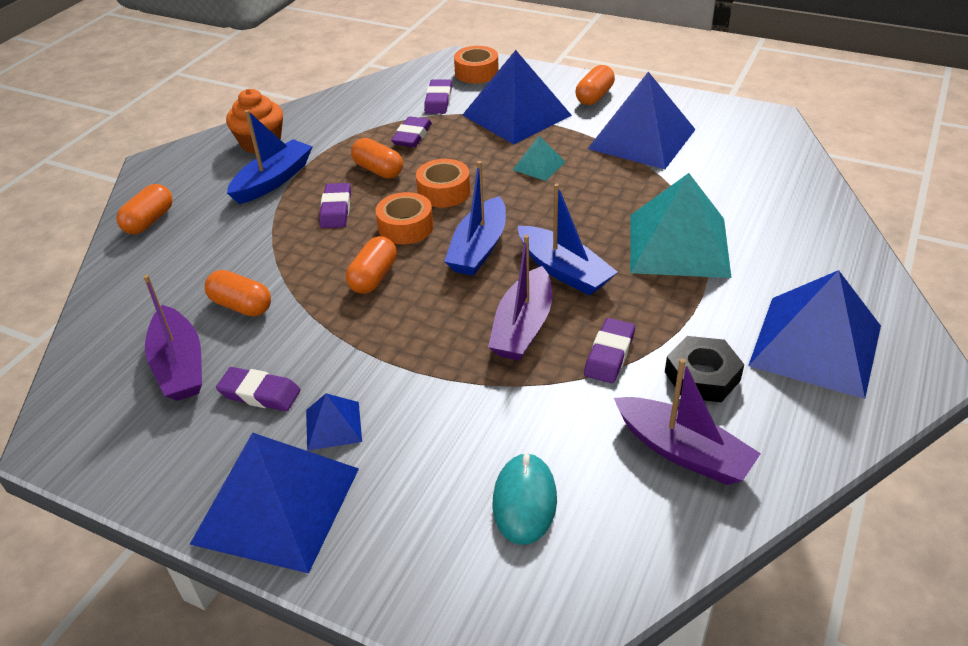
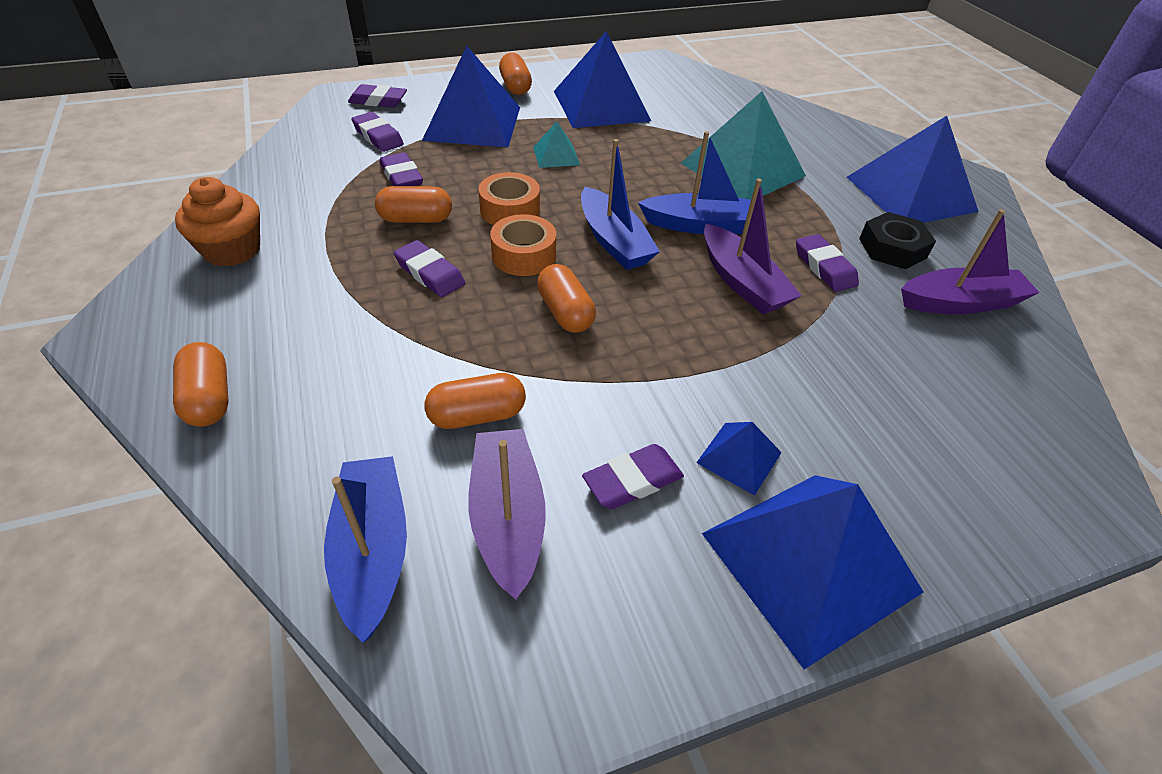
camera: 50 degrees left, 5 degrees up
(179, 365) = (507, 517): purple boat -> purple boat turned 120 degrees counterclockwise
(273, 180) = (311, 279): blue boat -> blue boat (372, 551)
(476, 72) = (378, 101): orange tape -> purple eraser
(524, 501) = (945, 405): turquoise mouse -> none

